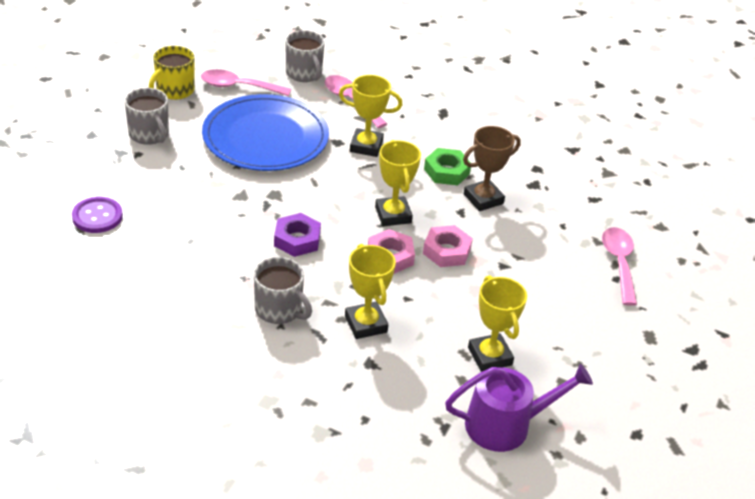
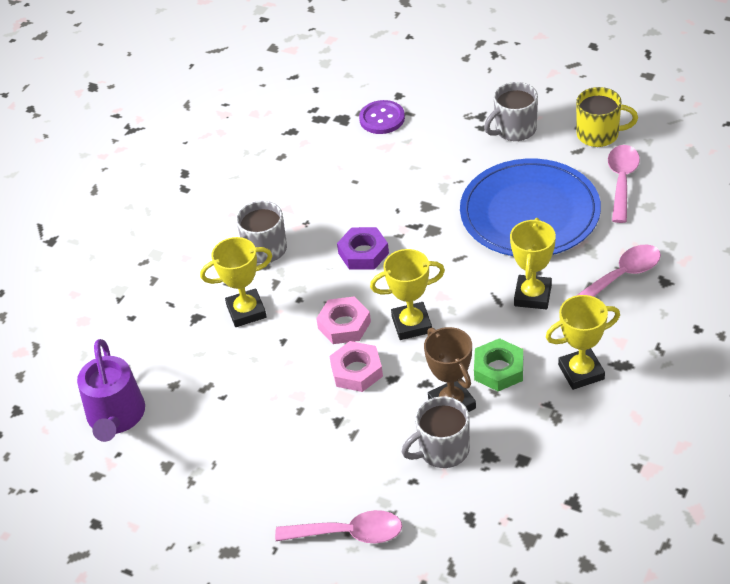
camera: 100 degrees right, 5 degrees up
(174, 90) = (599, 134): yellow mug -> yellow mug turned 150 degrees clockwise
(304, 74) = (668, 231): grey mug -> grey mug (442, 450)
(490, 356) = (202, 406): yellow trophy -> yellow trophy (581, 372)

